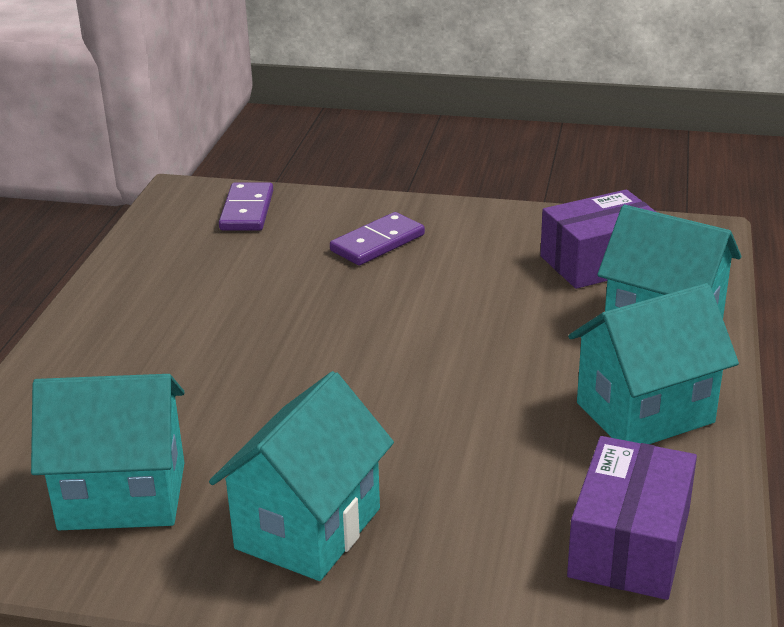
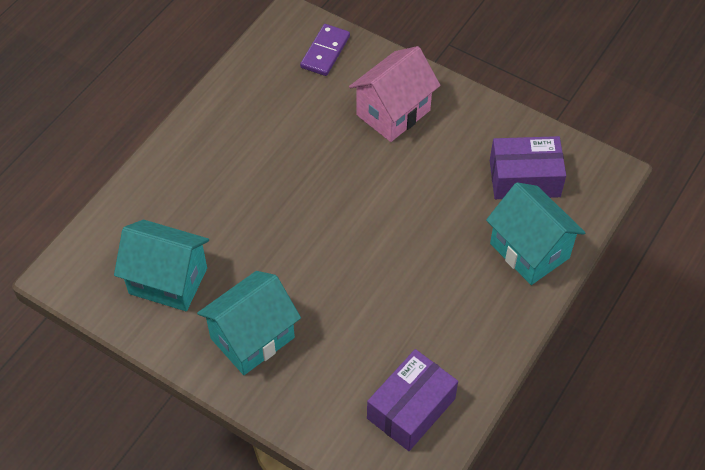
camera: 20 degrees right, 25 degrees up
(377, 243) = (393, 113): purple domino -> pink house
(645, 413) = (474, 319): turquoise house -> none

